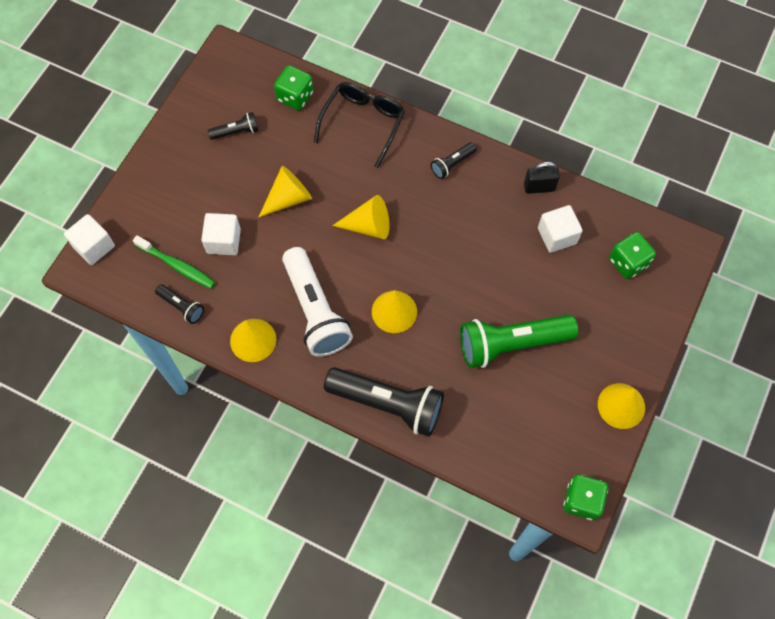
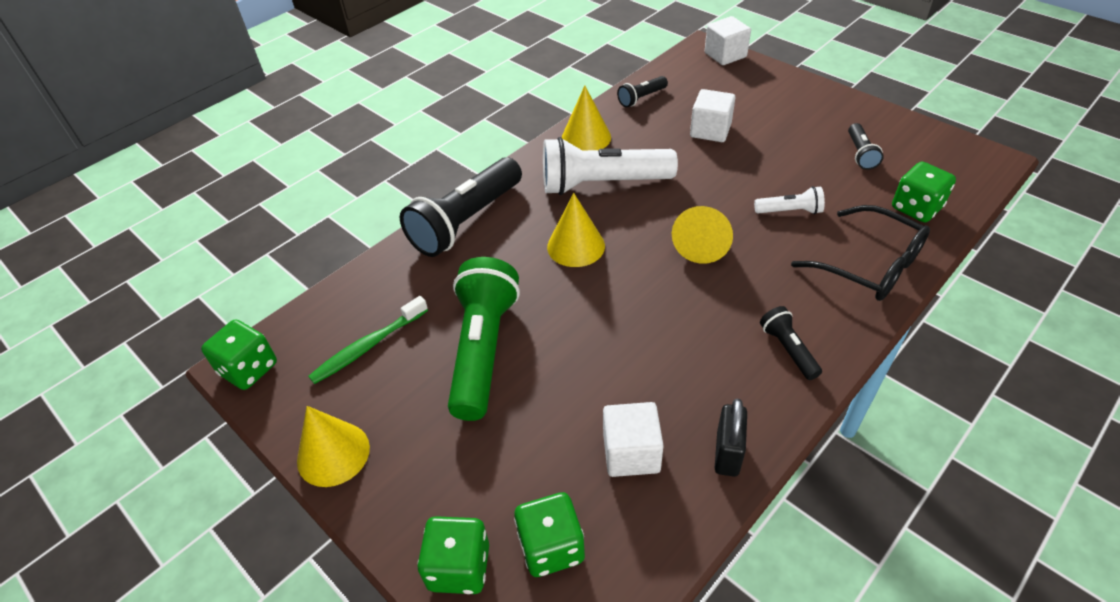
camera: 110 degrees right, 20 degrees down
(177, 266) = (689, 99): green toothbrush -> green toothbrush (368, 346)
(288, 198) = (757, 183): yellow cone -> none
(317, 173) = (790, 211): none -> white flashlight
(657, 304) = (459, 567): none -> green dice

